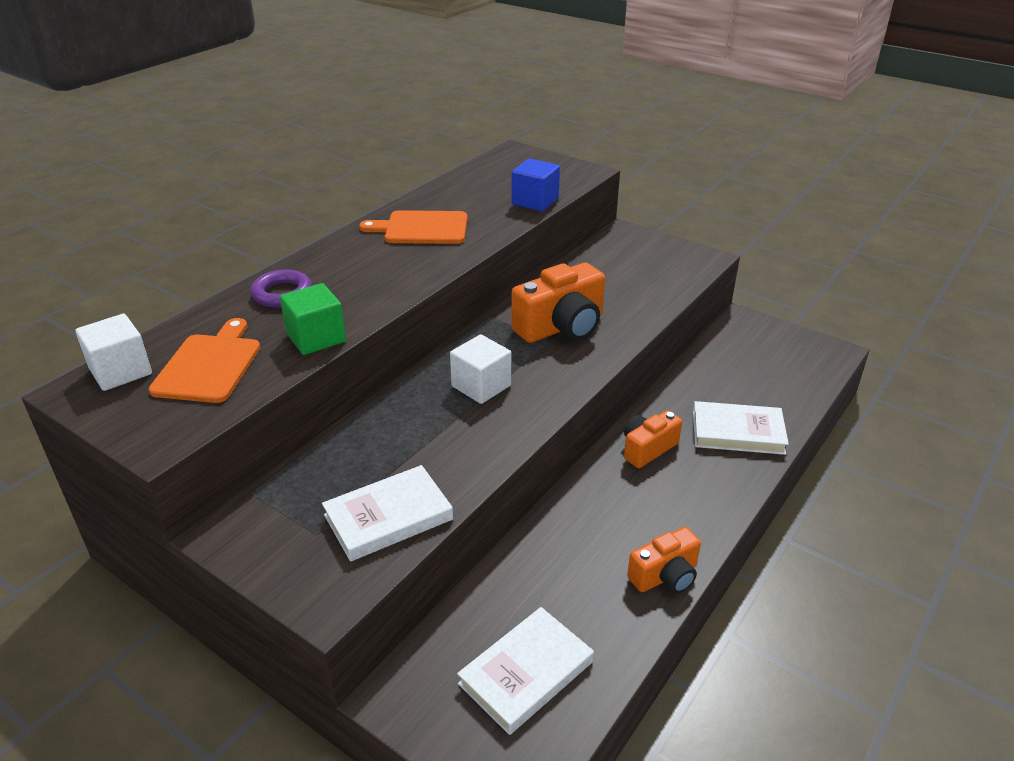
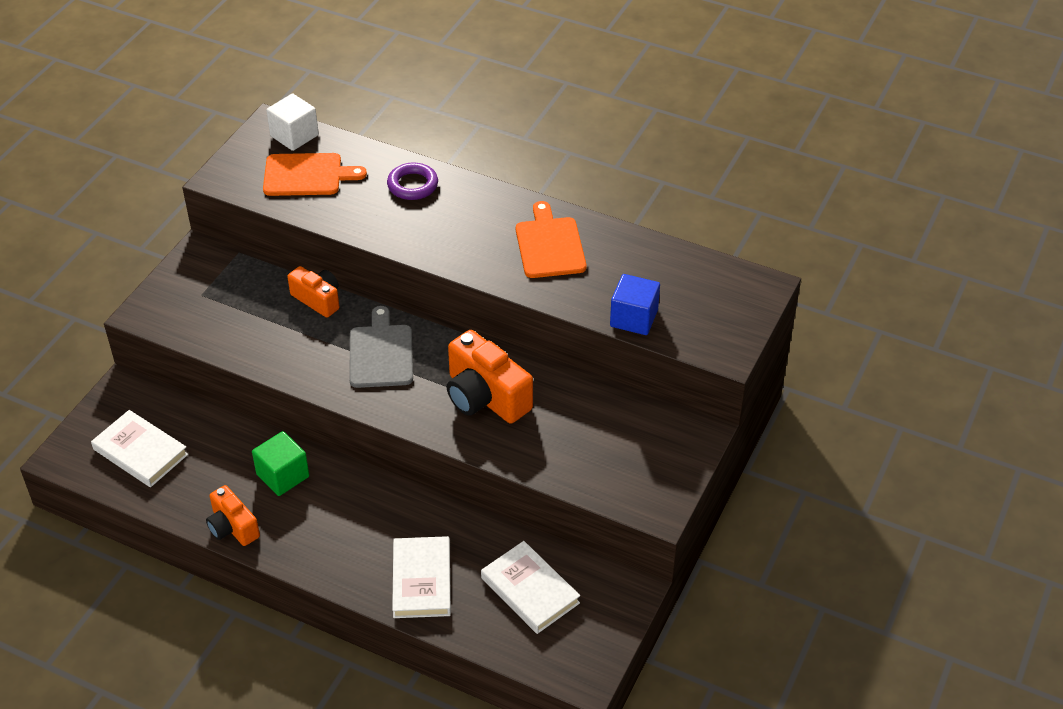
camera: 80 degrees right, 10 degrees up
(316, 338) = (350, 220): green cube -> green cube (283, 475)
(388, 517) = (219, 327): white book -> white book (530, 590)
(481, 386) = (381, 353): white cube -> grey cutting board
(647, 449) = (386, 510): orange camera -> orange camera (318, 299)

